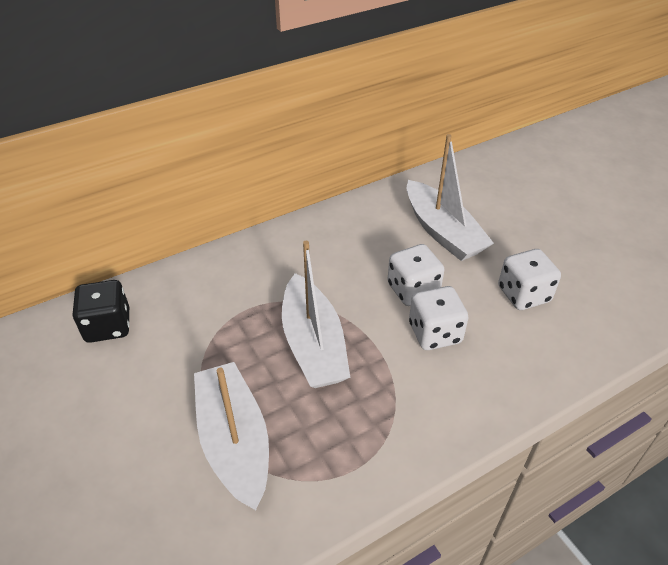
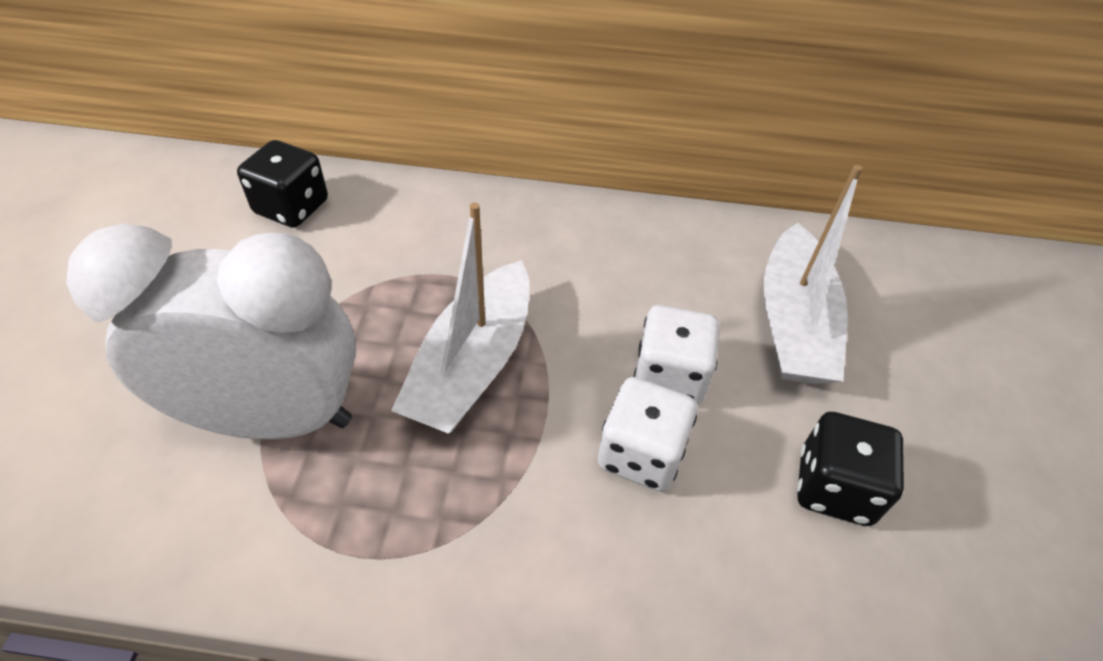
camera: 35 degrees right, 5 degrees up
(234, 441) = (272, 418): white boat -> white clock
(523, 294) = (834, 487): white dice -> black dice

